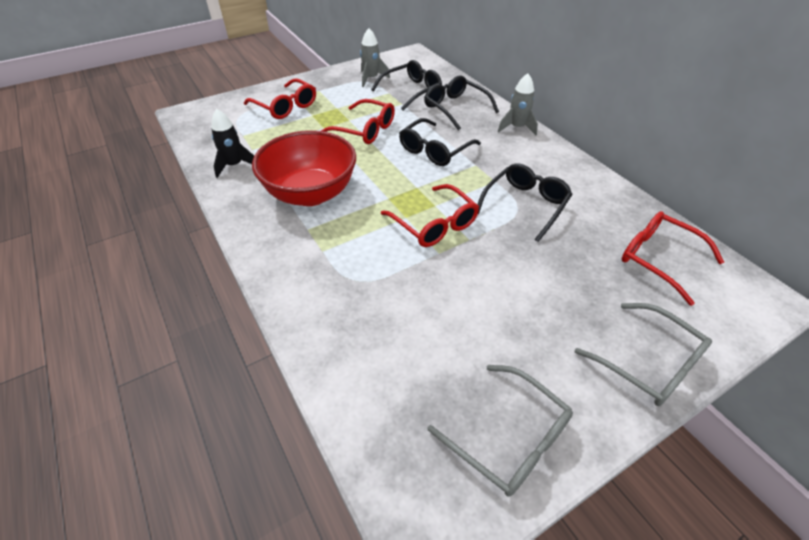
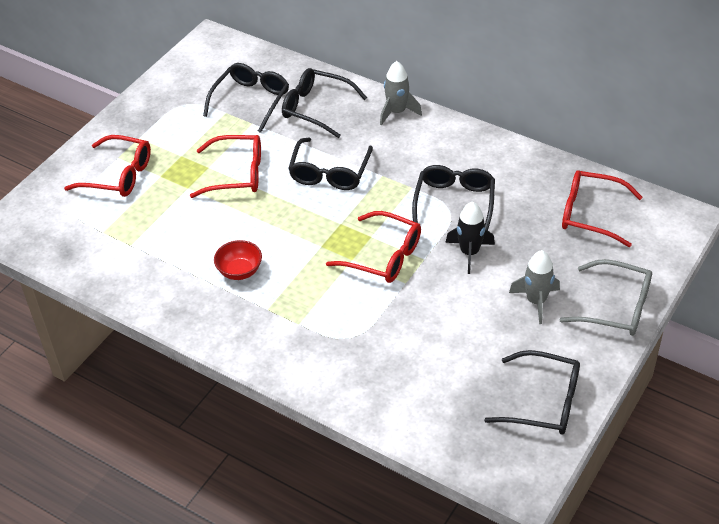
camera: 25 degrees left, 0 degrees up
(234, 165) = (129, 271): black rocket -> black rocket (469, 253)
(311, 193) = (240, 271): red bowl -> red bowl, size x0.44
(371, 78) = (189, 98): grey rocket -> grey rocket (536, 301)
(509, 438) = (543, 402): grey glasses -> black glasses

